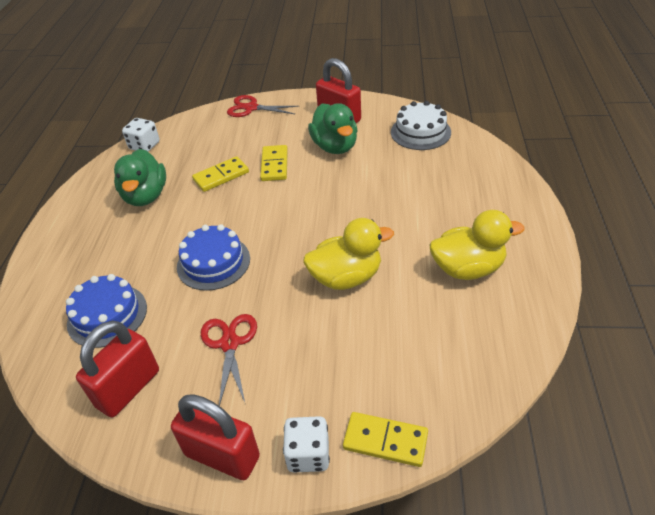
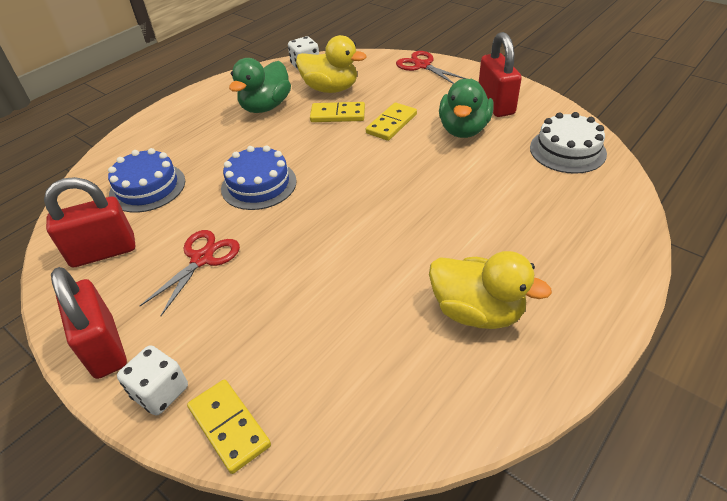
camera: 35 degrees right, 0 degrees up
(346, 277) = (350, 255): yellow duck -> yellow duck (330, 89)

